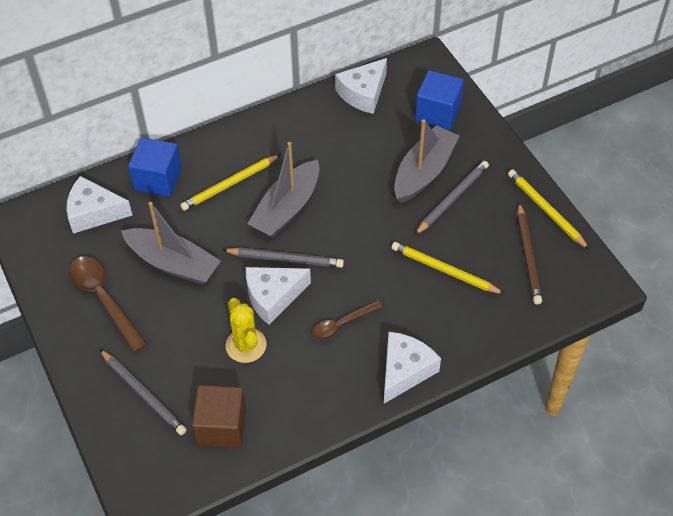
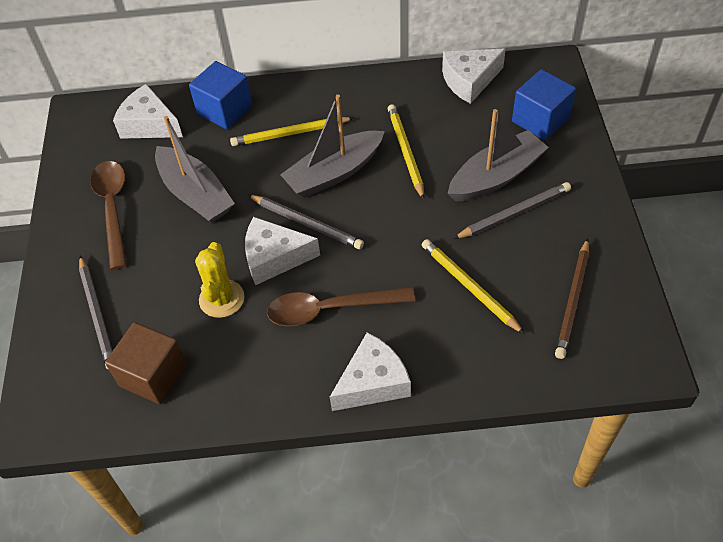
camera: 25 degrees right, 0 degrees up
(342, 324) = (330, 309): brown spoon -> brown spoon, size x1.65
(546, 210) = (617, 256): yellow pencil -> yellow pencil (406, 152)

